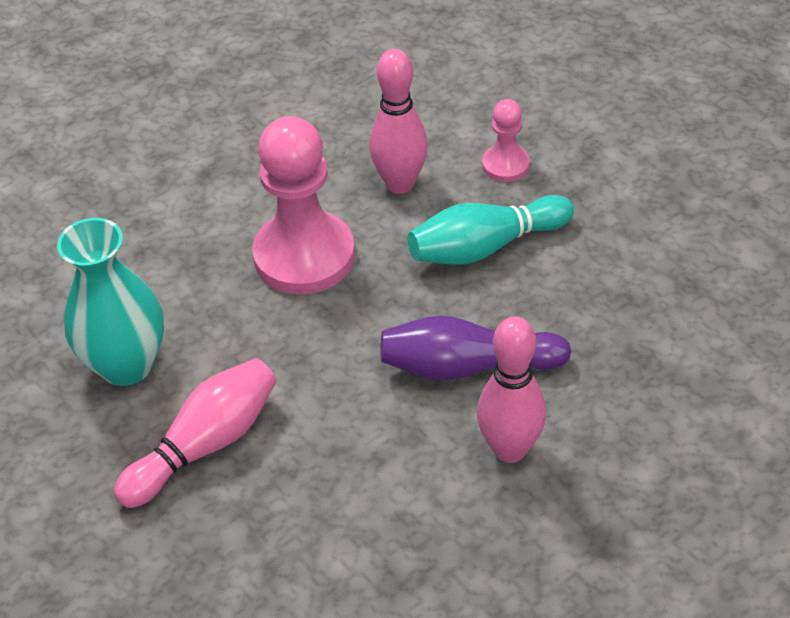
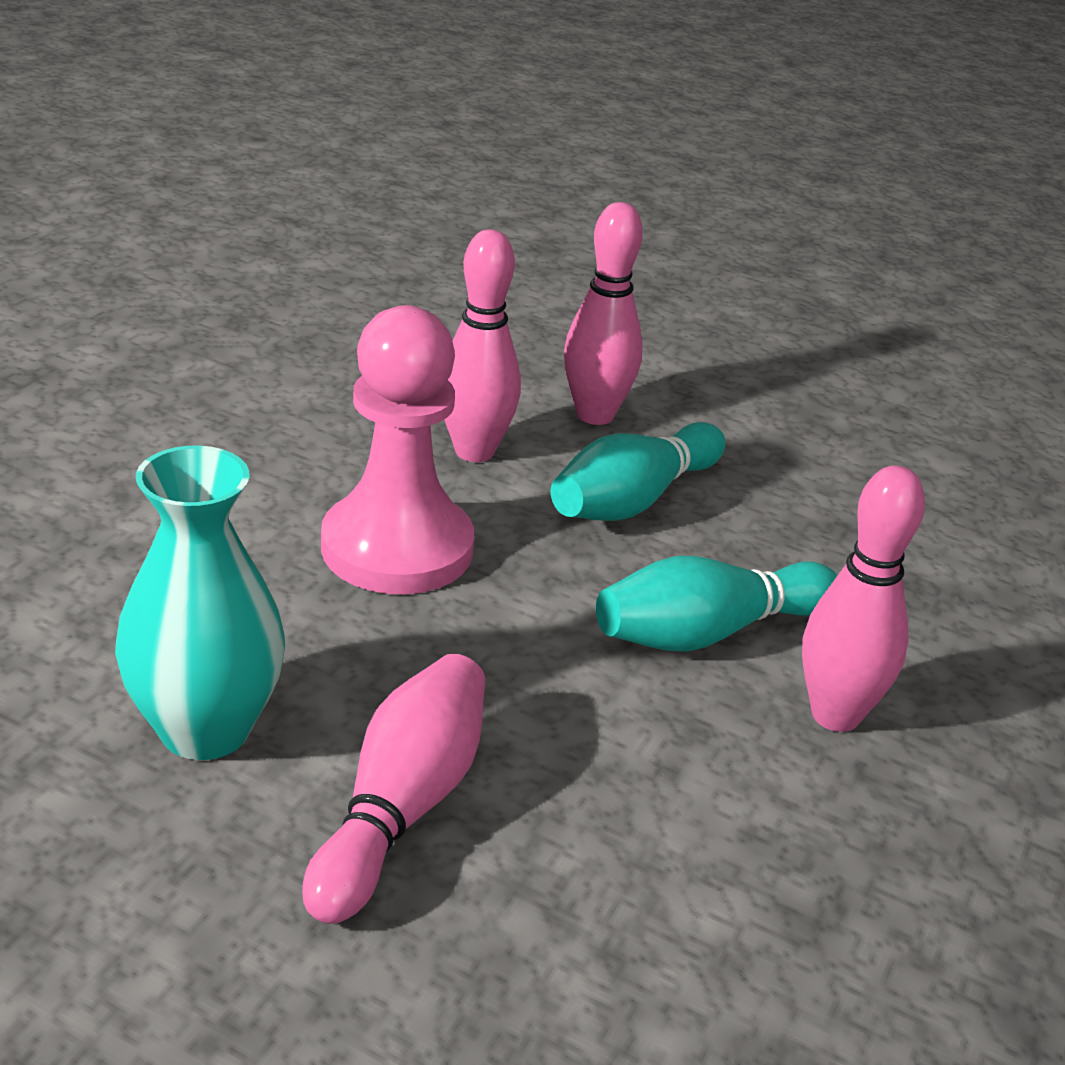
camera: 30 degrees left, 15 degrees down
(467, 366) = (708, 633): purple bowling pin -> turquoise bowling pin
(505, 165) = (595, 415): pink pawn -> pink bowling pin

